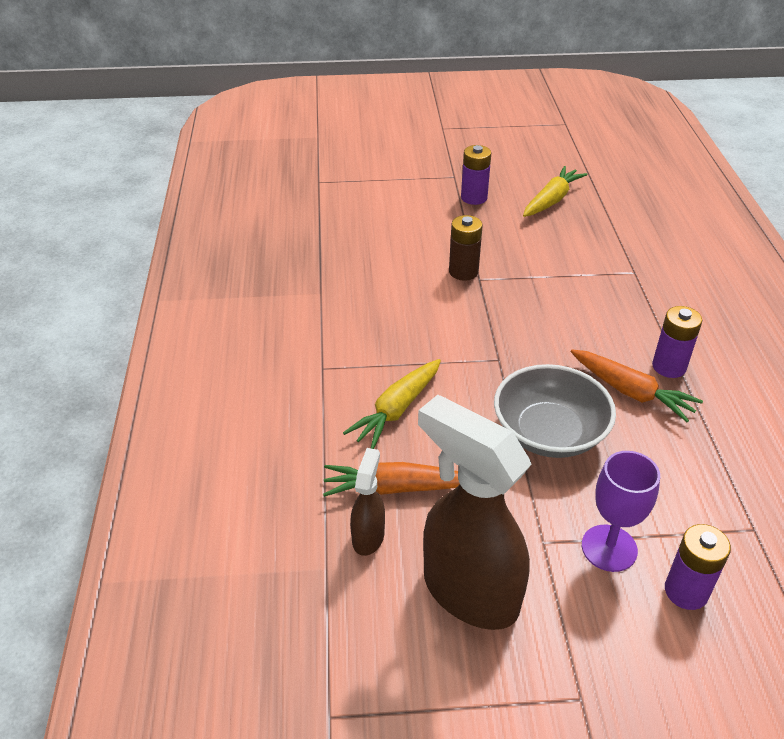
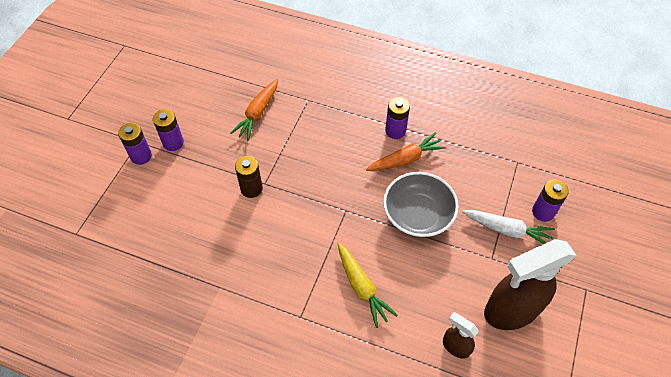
camera: 65 degrees left, 15 degrees up
(397, 488) = (425, 315): orange carrot -> orange carrot (258, 113)
(438, 184) = (141, 156): none -> purple battery
(551, 200) = (208, 101): yellow carrot -> none
(609, 548) = (506, 230): purple goblet -> white carrot

